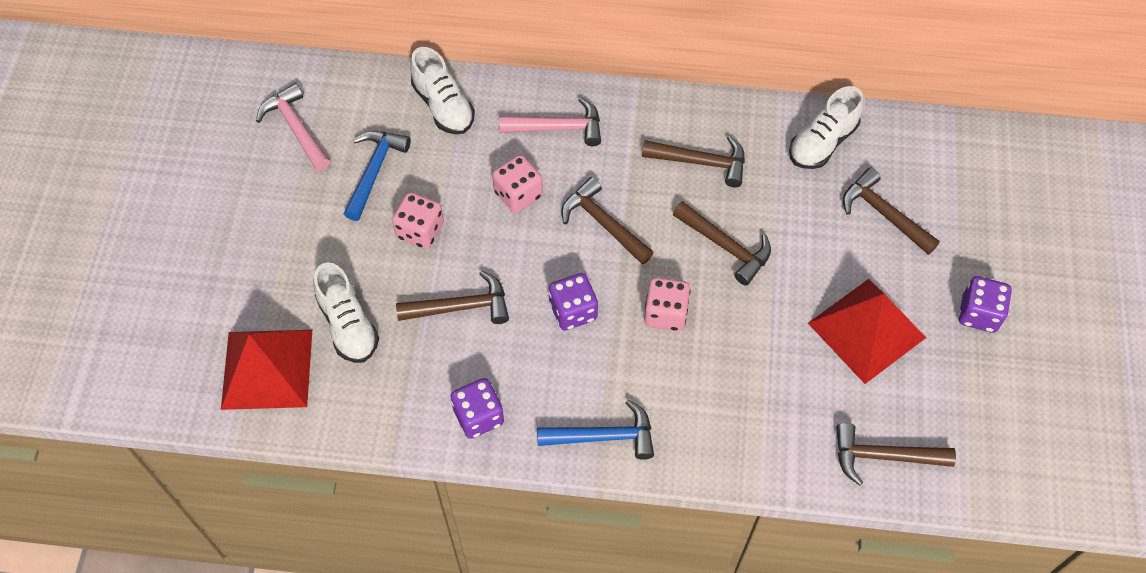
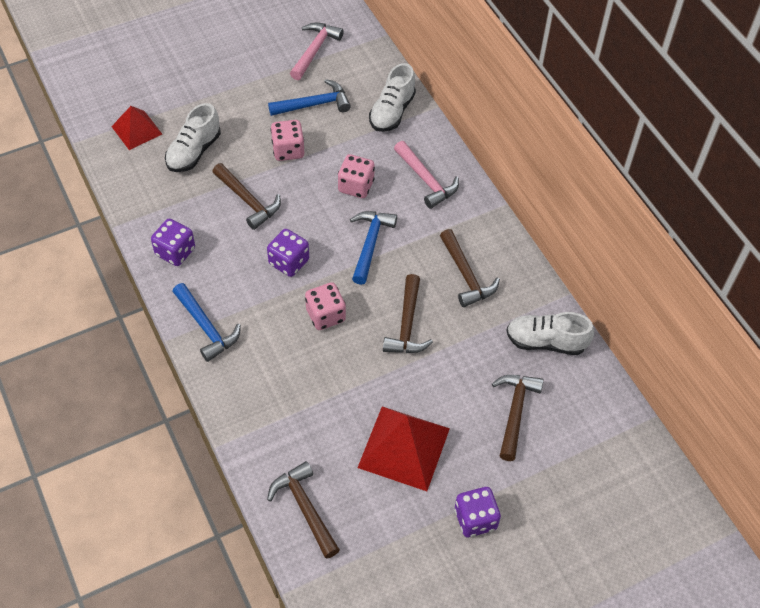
camera: 55 degrees right, 5 degrees down
(267, 368) = (136, 130): red pyramid -> red pyramid, size x0.61
(603, 223) = (370, 244): brown hammer -> blue hammer

